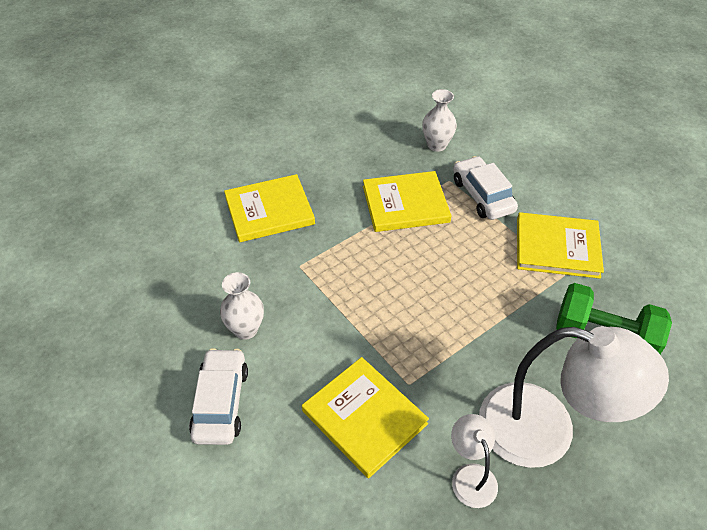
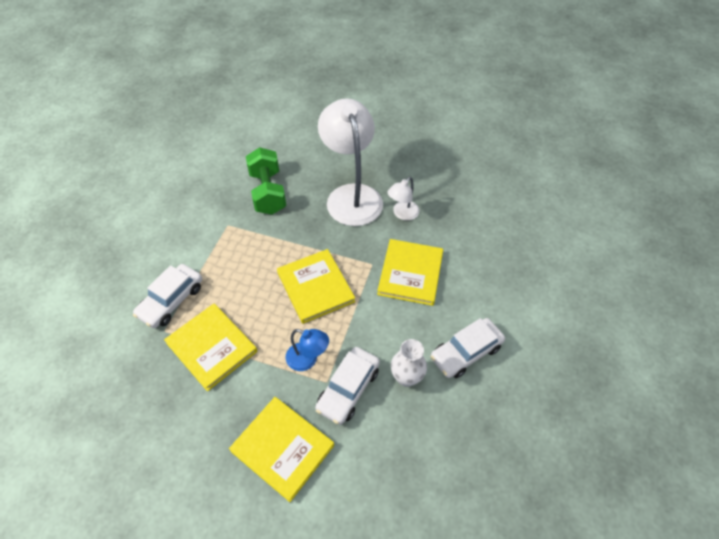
camera: 125 degrees left, 5 degrees up
(278, 278) = (348, 389): none -> white car
(334, 263) = (308, 359): none -> blue lamp
(436, 145) = (118, 363): white vase -> none
(557, 247) = (204, 237): yellow book -> yellow book (315, 287)

